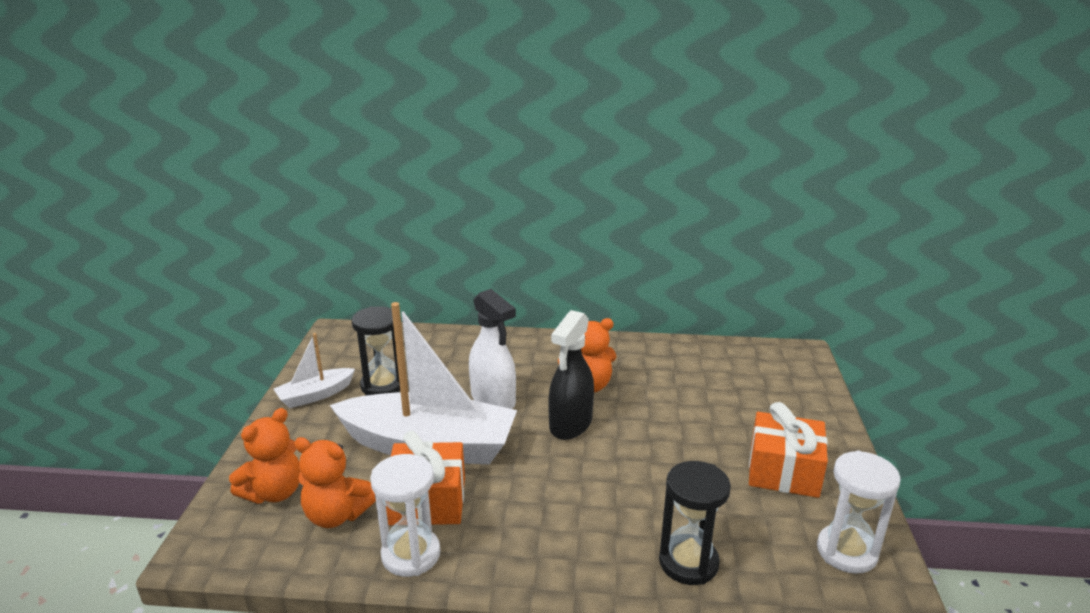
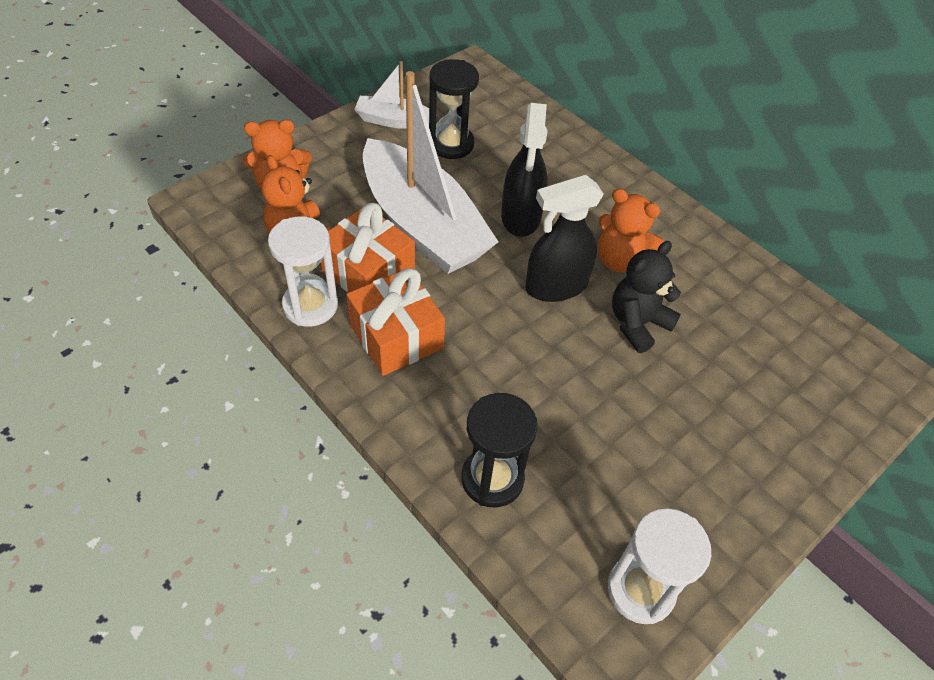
camera: 40 degrees right, 25 degrees up
(493, 400) = (521, 217): white spray bottle -> black spray bottle
(645, 413) = (637, 323): none -> black teddy bear
(783, 471) = (690, 476): orange gift -> orange gift (396, 336)

